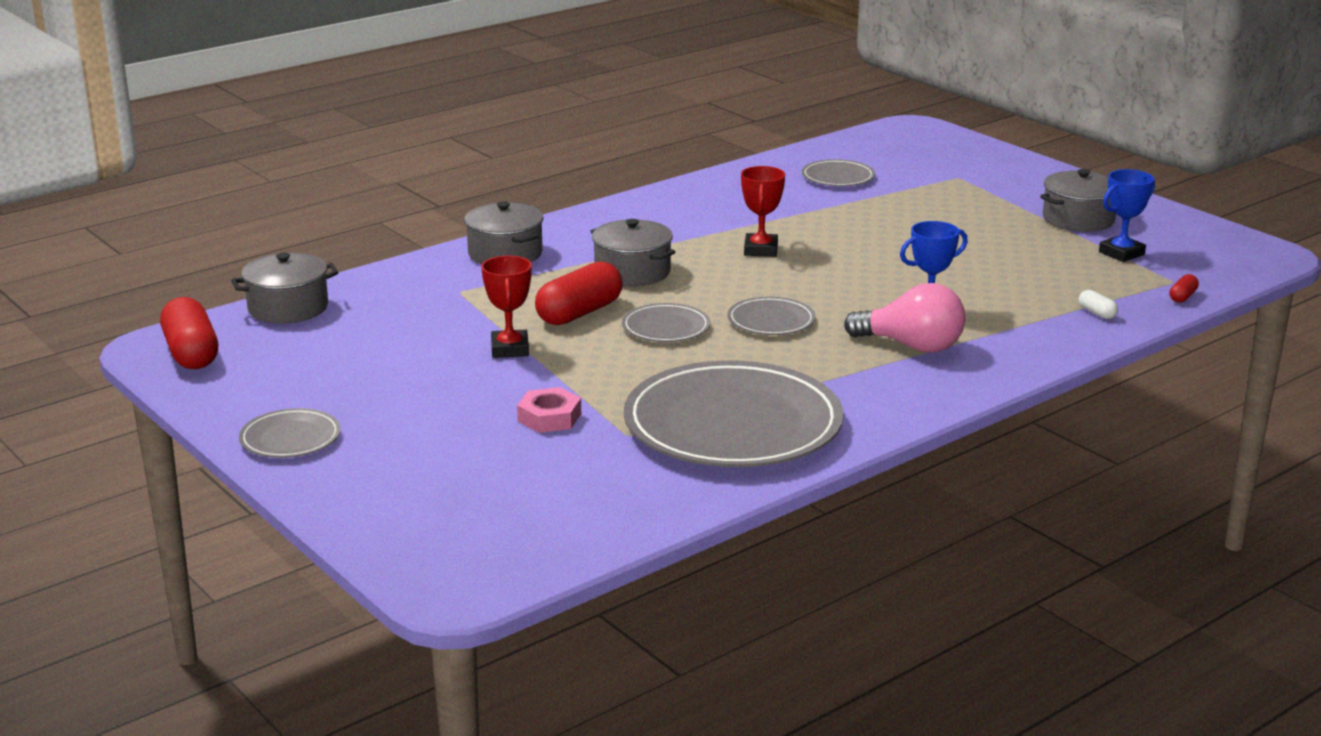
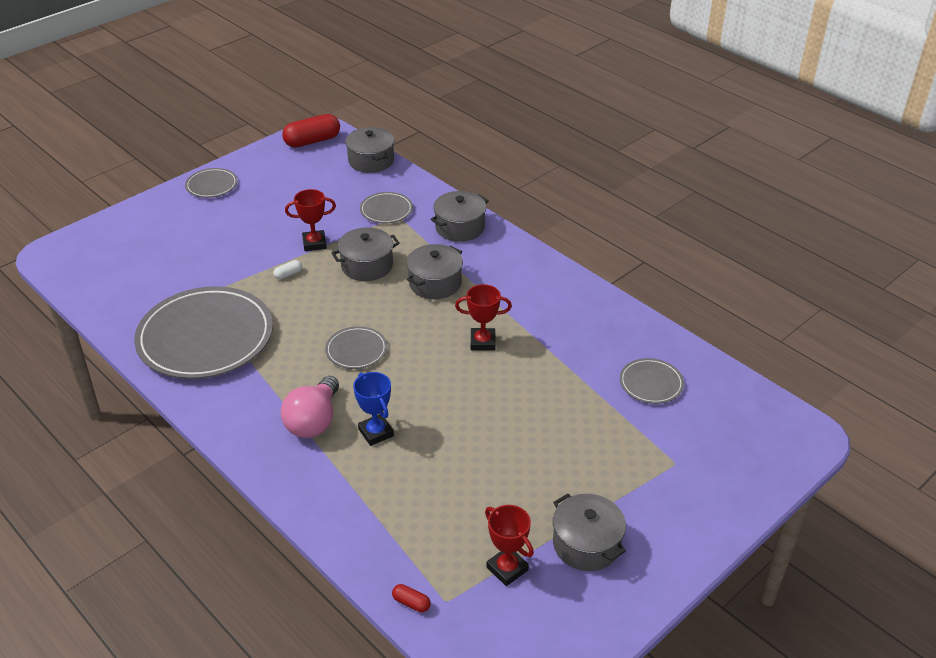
camera: 85 degrees right, 15 degrees up
(549, 417) = (224, 266): pink nut -> none
(579, 313) = (367, 266): red capsule -> grey pot
(666, 327) = (345, 303): grey plate -> grey plate (386, 210)
(1097, 313) = (375, 536): white capsule -> white capsule (288, 274)
(1121, 253) = (507, 569): blue trophy -> red trophy

